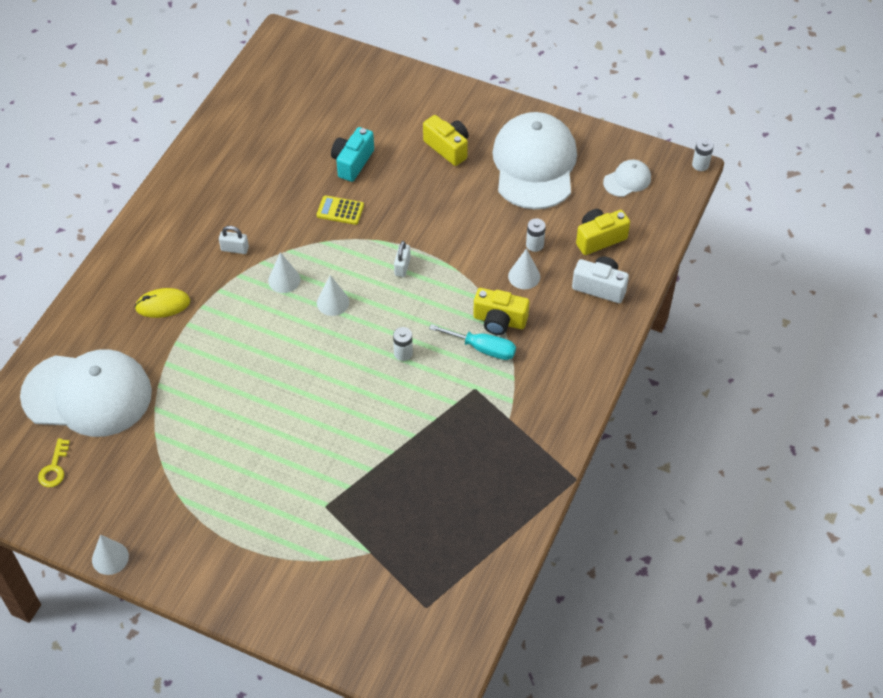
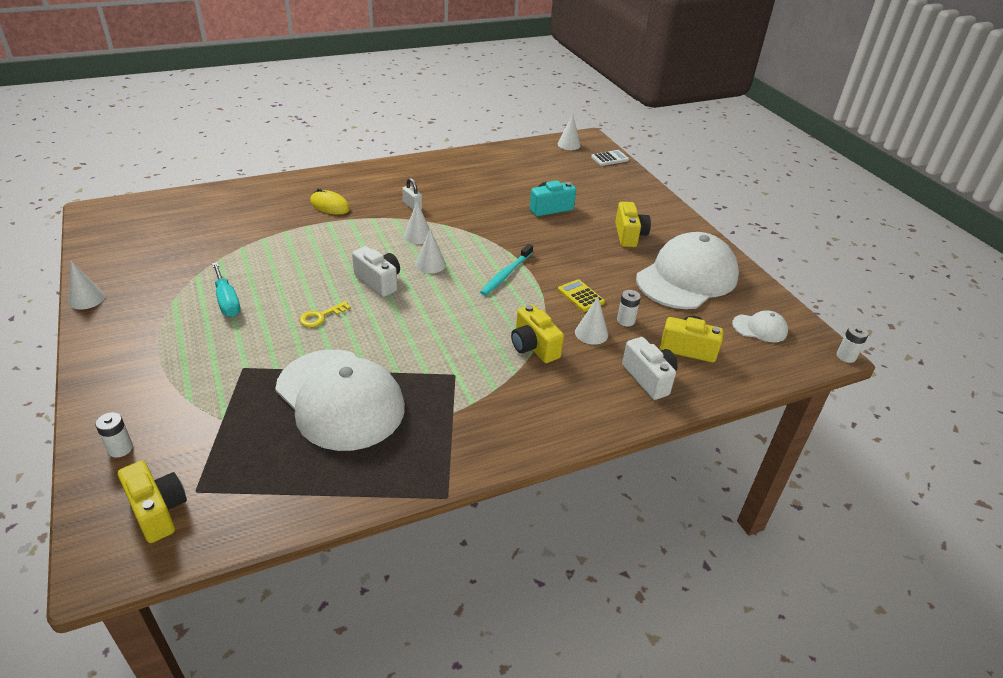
camera: 40 degrees right, 15 degrees down
(54, 468) = (145, 237): yellow key -> yellow key (321, 316)
(87, 394) = (221, 218): white cap -> white cap (340, 399)
(275, 60) = (569, 144): none -> white cone
(316, 352) = (379, 281): none -> white camera
(332, 54) = (610, 158): none -> white calculator
(340, 210) = (506, 225): yellow calculator -> yellow calculator (581, 296)
(402, 266) = (506, 274): white padlock -> turquoise toothbrush
(403, 353) = (434, 319): white battery -> white battery (120, 448)
(422, 637) = (158, 511): none -> yellow camera
(483, 348) = (496, 355): turquoise screwdriver -> turquoise screwdriver (227, 301)

